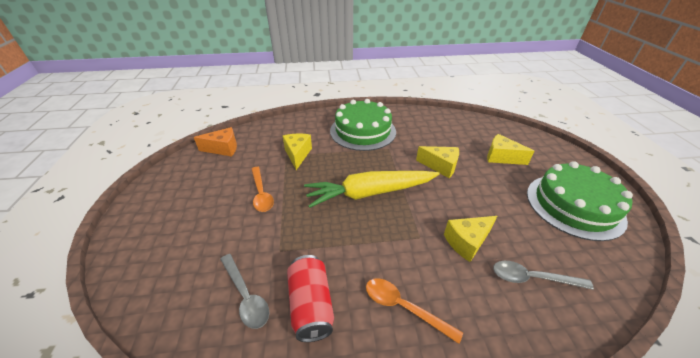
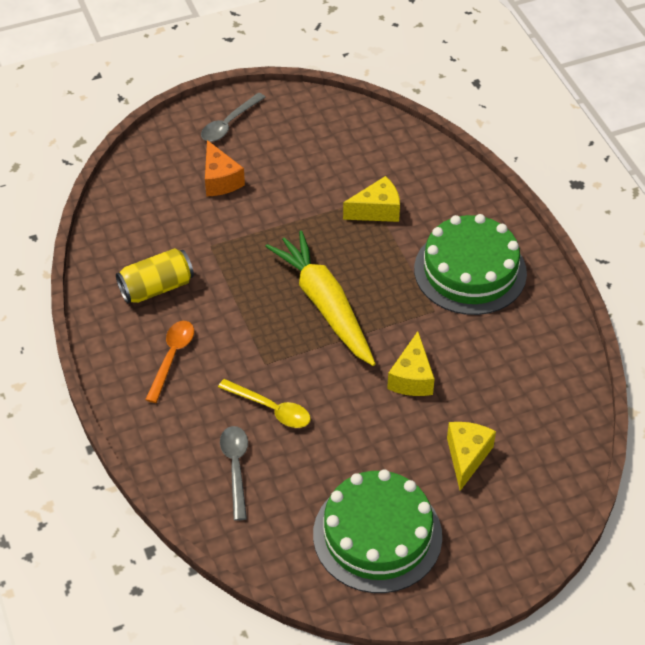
camera: 75 degrees right, 10 degrees up
(223, 149) = (359, 130): orange cheese -> orange cheese (220, 180)
(246, 296) = (153, 238): grey spoon -> grey spoon (229, 124)
(261, 194) = (287, 201): orange spoon -> none
(311, 305) = (156, 287): red can -> yellow can
(467, 242) = (271, 409): yellow cheese -> yellow spoon

